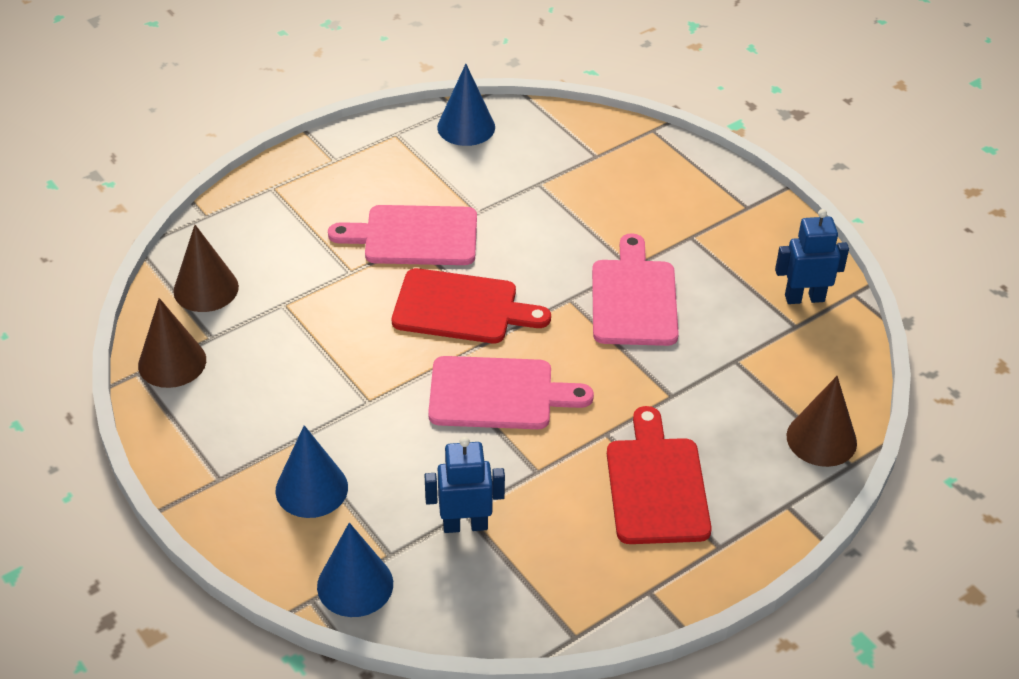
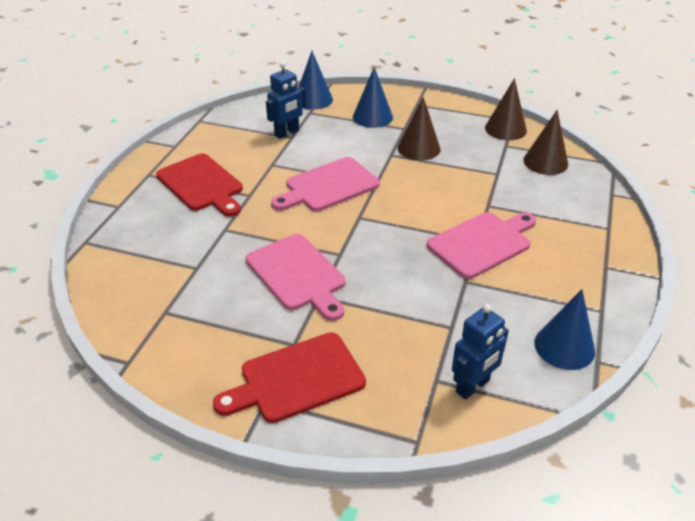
camera: 145 degrees right, 5 degrees down
(461, 308) = (399, 217): red cutting board -> red cutting board (296, 379)
(804, 298) = (169, 337): blue robot -> blue robot (473, 386)
(821, 439) = (111, 247): brown cone -> brown cone (419, 148)

